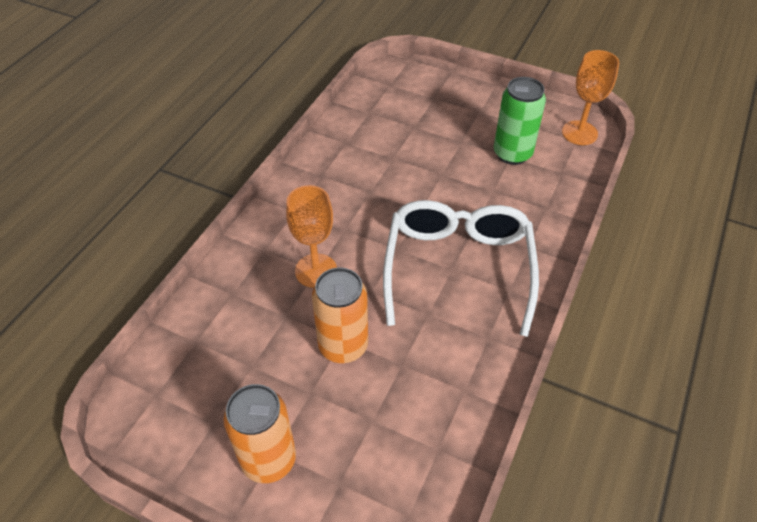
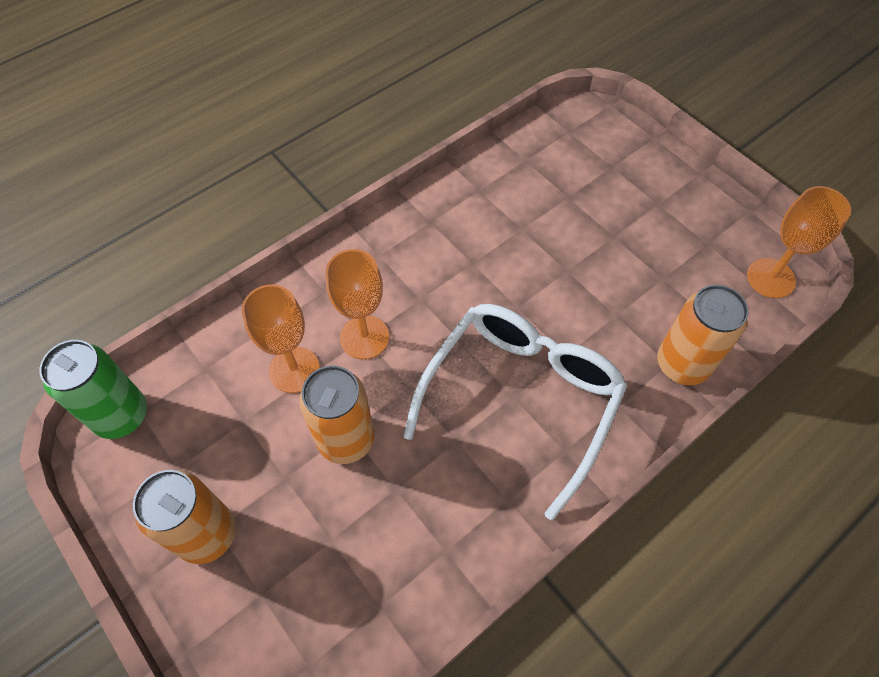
camera: 25 degrees right, 10 degrees up
(272, 314) = (294, 370): none -> orange goblet
(512, 154) = (668, 275): green can -> green can (121, 415)
(554, 205) = (682, 364): none -> orange can

